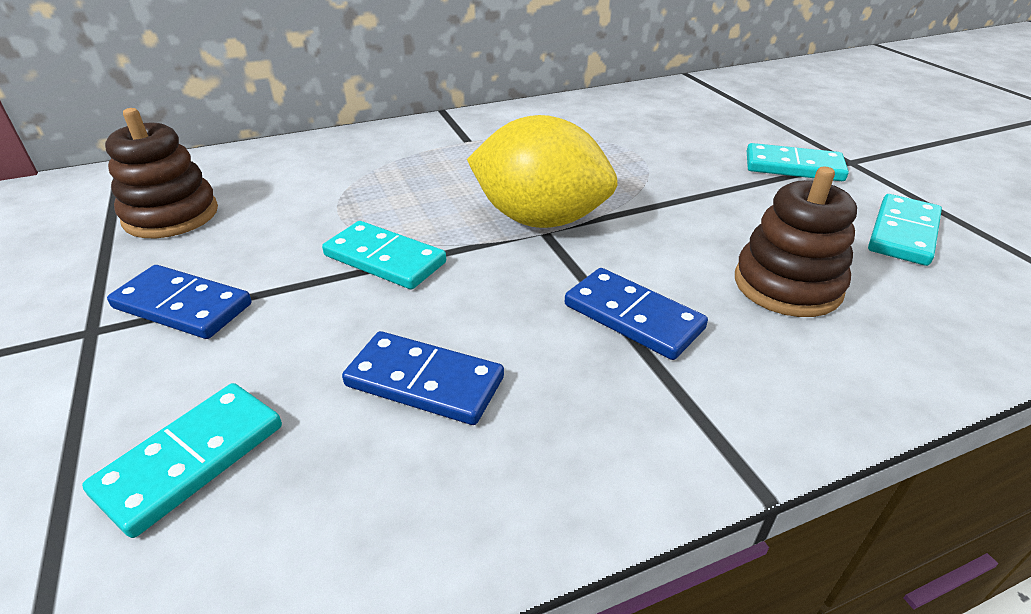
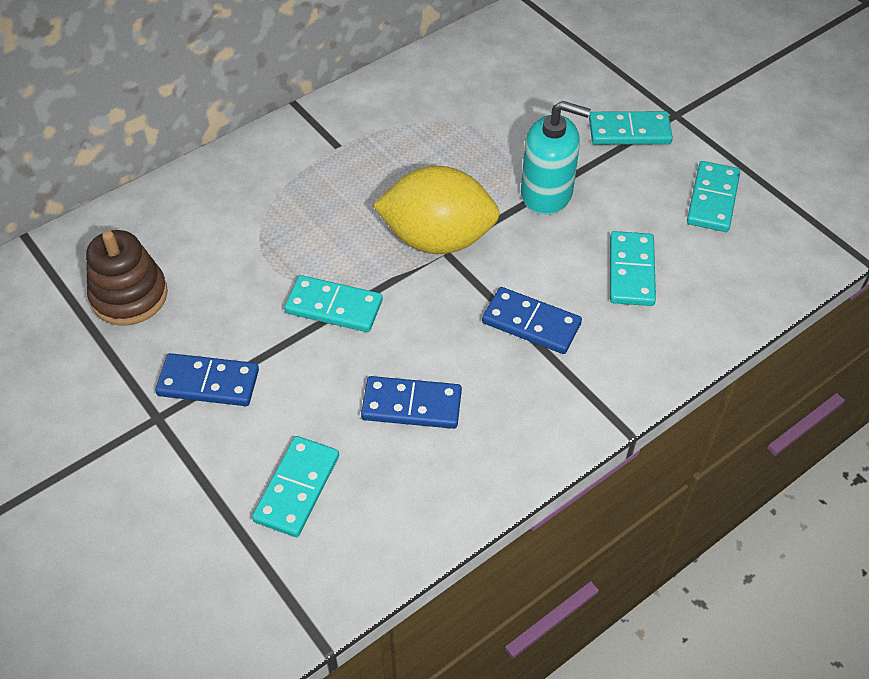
camera: 15 degrees left, 15 degrees up
(685, 201) = (547, 193): none -> turquoise soap dispenser
(787, 285) = (631, 271): brown stacking toy -> turquoise domino

